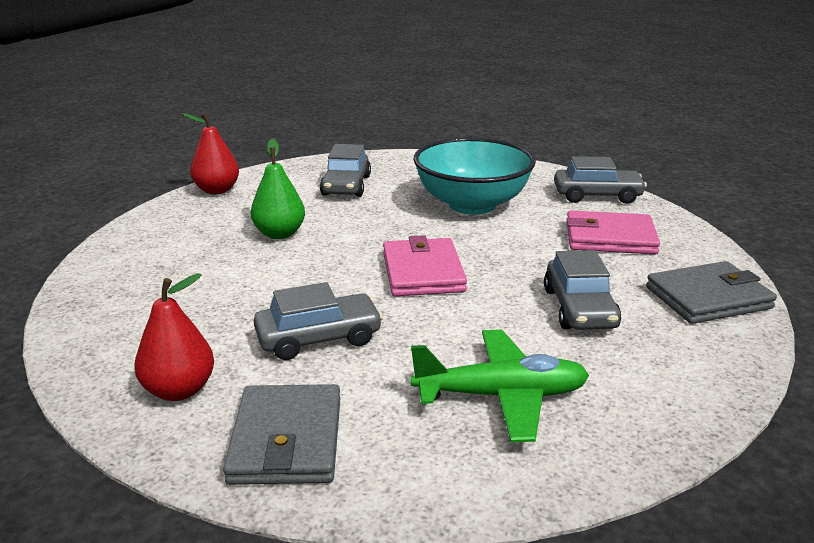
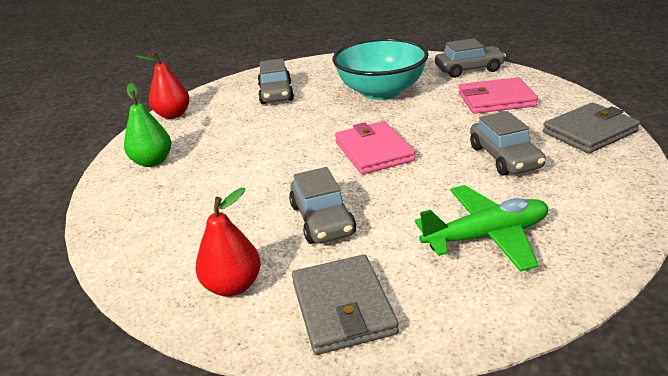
camera: 10 degrees left, 5 degrees up
(279, 234) = (244, 141): green pear -> green pear (153, 161)
(319, 338) = (322, 219): grey car -> grey car turned 105 degrees clockwise

